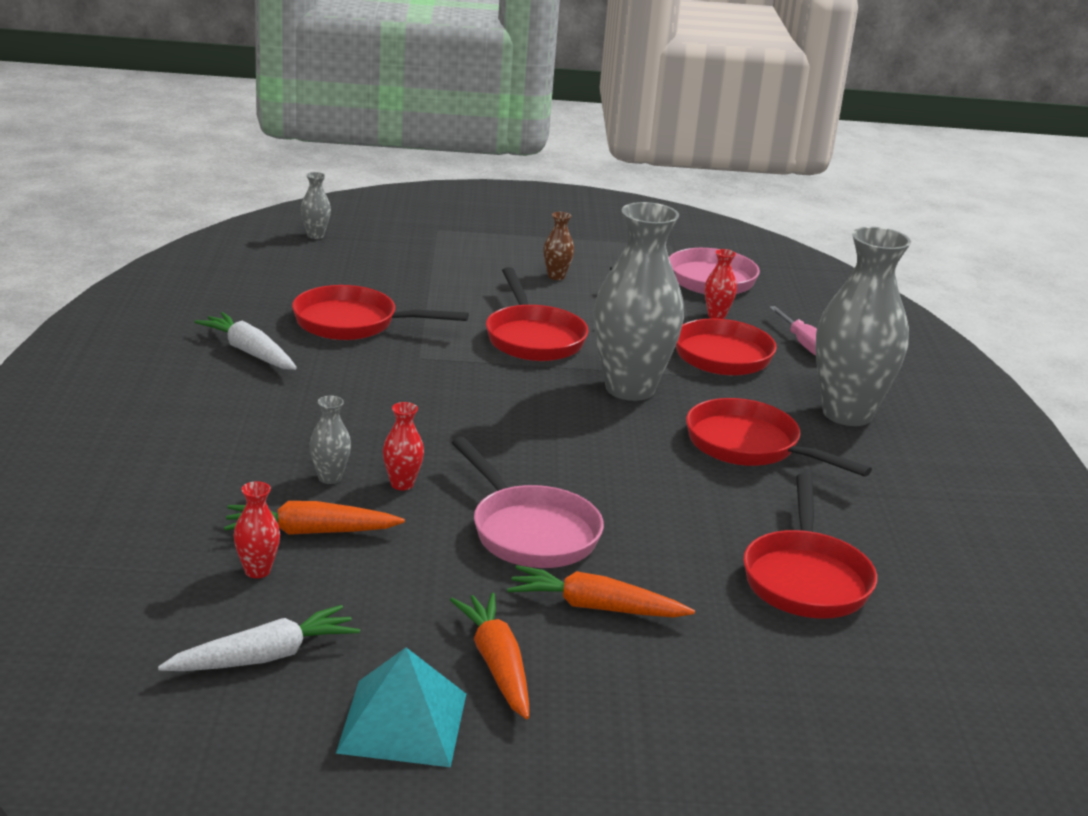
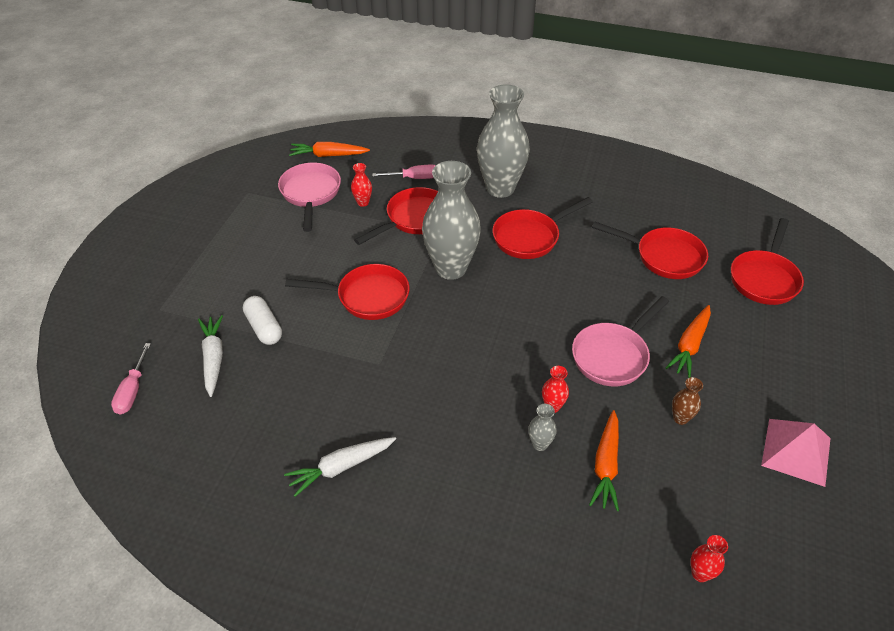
camera: 70 degrees left, 20 degrees up
(257, 571) = (650, 501): red vase -> red vase (700, 573)
(265, 657) = (741, 509): white carrot -> white carrot (213, 358)
(315, 235) = (132, 390): grey vase -> pink screwdriver
(353, 323) = (312, 393): red pan -> red pan (764, 278)
(402, 722) = (796, 451): turquoise pyramid -> pink pyramid
(442, 285) = (264, 327): none -> white capsule
(496, 664) = (742, 400): orange carrot -> orange carrot (328, 155)
(530, 532) = (613, 355): pink pan -> pink pan turned 150 degrees clockwise
(556, 276) = (275, 262): brown vase -> brown vase (680, 418)

